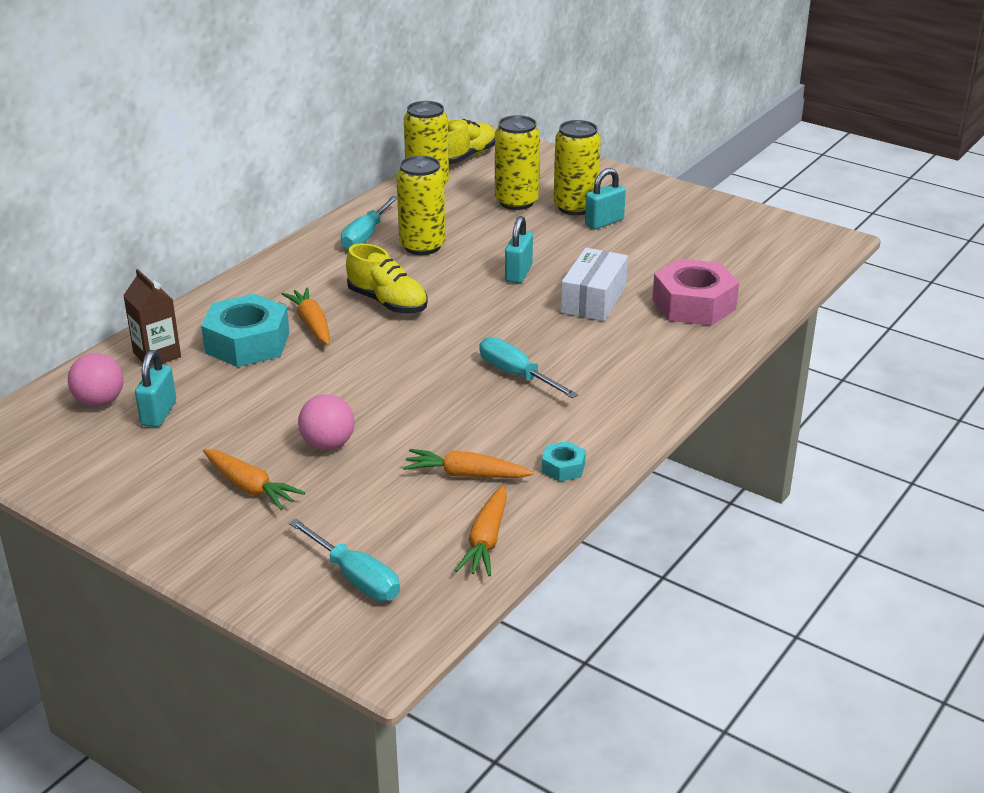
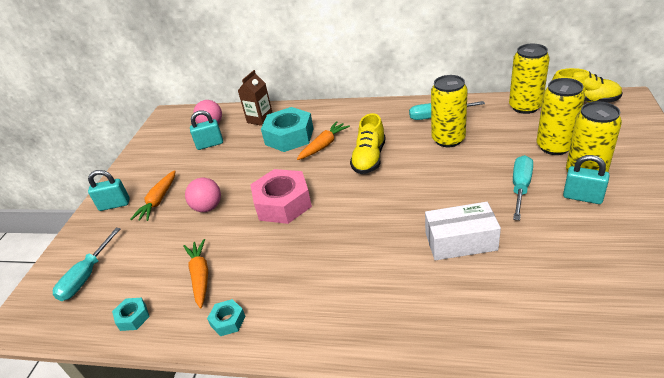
camera: 70 degrees right, 5 degrees up
(486, 540) = (133, 317): orange carrot -> turquoise nut
(516, 374) = (328, 247): turquoise screwdriver -> turquoise screwdriver (520, 187)
(518, 273) = (458, 191): turquoise padlock -> turquoise padlock (114, 205)
(694, 304) = (513, 303): pink nut -> pink nut (283, 203)

